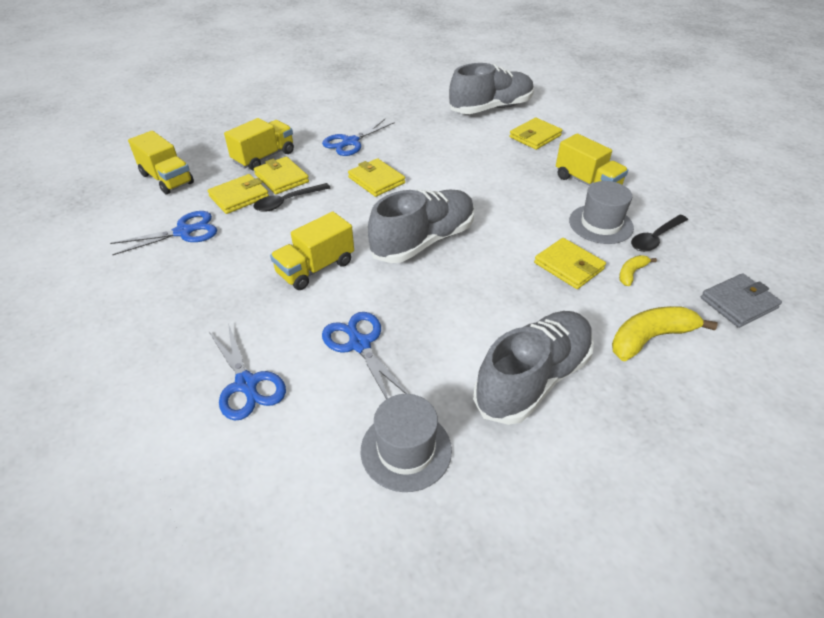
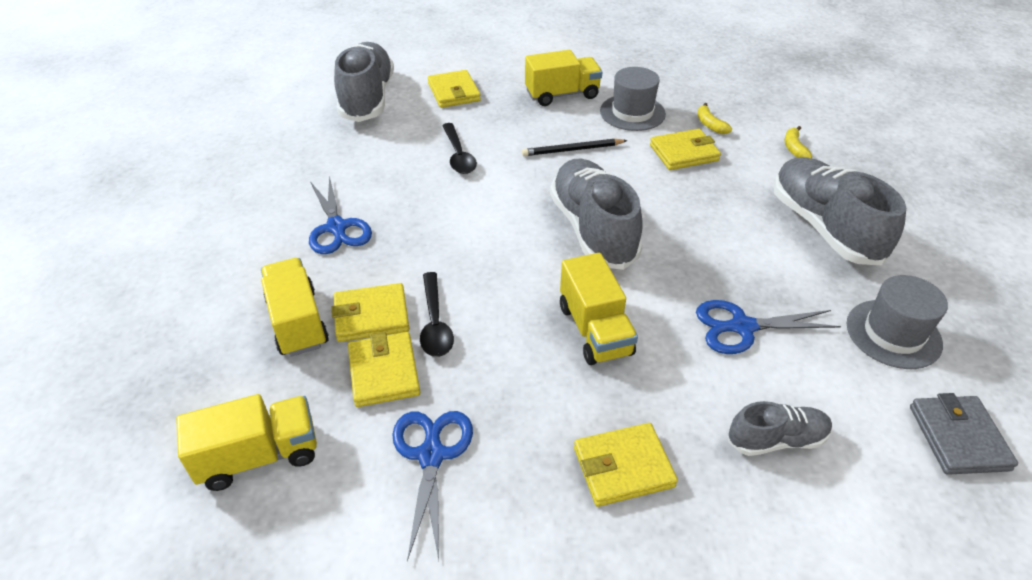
camera: 65 degrees left, 0 degrees up
(246, 384) = (776, 440): blue scissors -> grey shoe
(376, 180) = (447, 230): yellow wallet -> yellow wallet (623, 467)
(515, 207) = (572, 150): none -> black pencil
(650, 338) = (794, 148): yellow banana -> yellow banana, size x0.53
(655, 238) = (669, 94): black spoon -> black spoon (458, 156)
(738, 303) = (769, 92): grey wallet -> grey wallet (958, 437)

